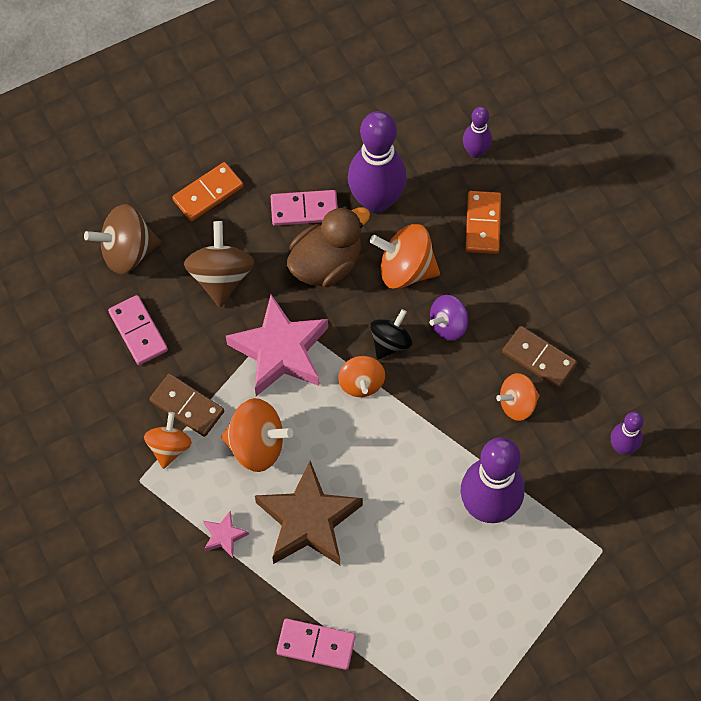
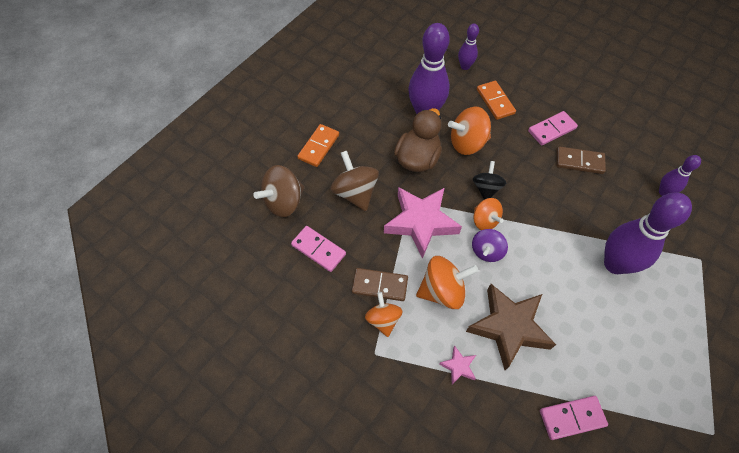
camera: 25 degrees left, 5 degrees down
(304, 209) = (385, 133): pink domino -> pink domino (551, 129)
(448, 325) = (514, 164): purple spinning top -> purple spinning top (486, 251)
(517, 404) = (586, 193): orange spinning top -> none

